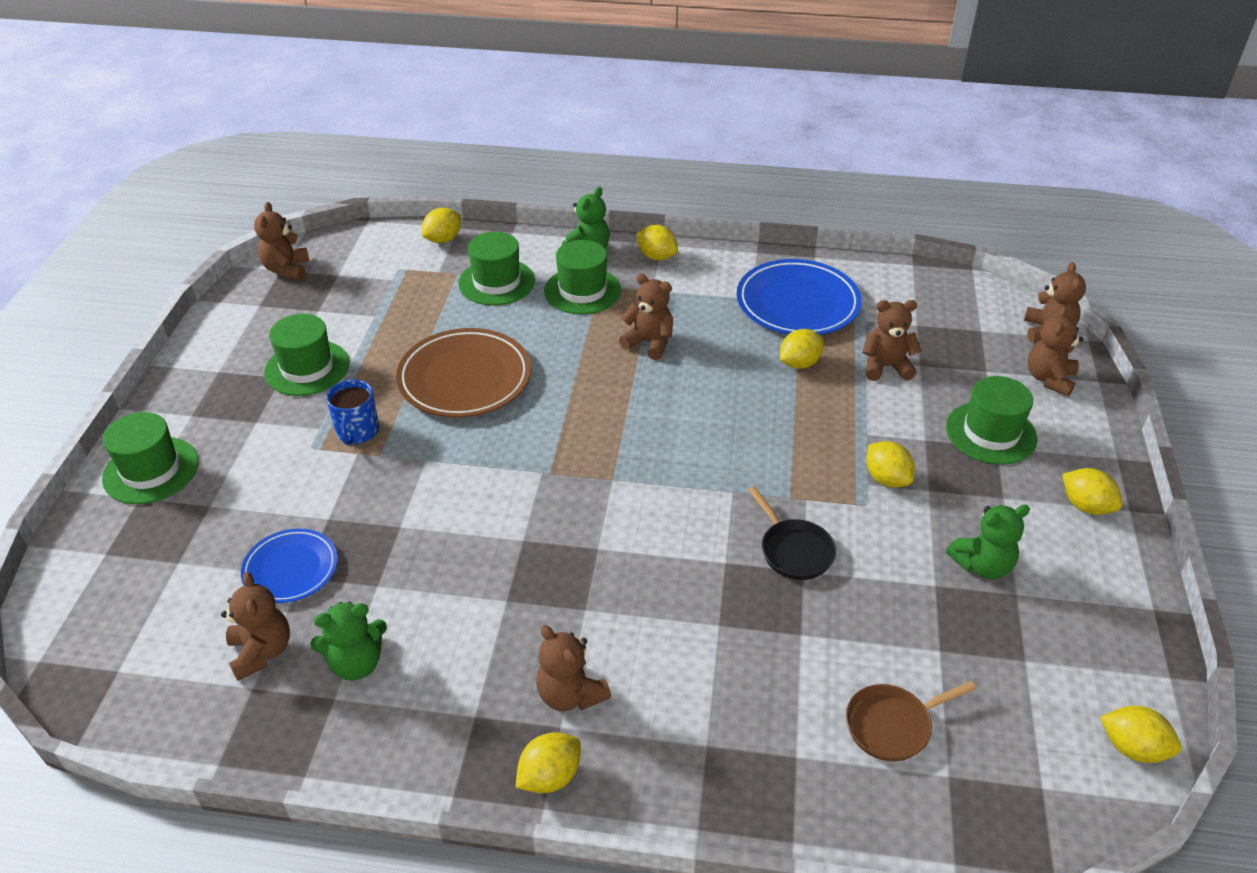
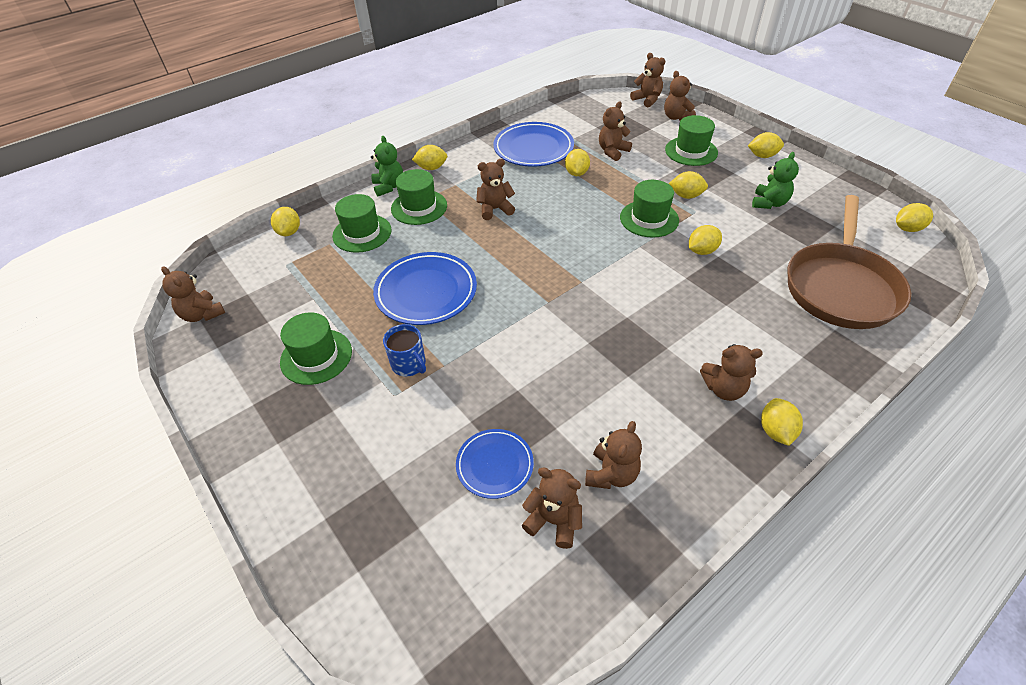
camera: 45 degrees left, 5 degrees up
(151, 470) = (304, 497): green hat -> green hat (649, 219)
(356, 663) = (611, 474): green teddy bear -> brown teddy bear
(465, 378) = (426, 292): brown plate -> blue plate
(794, 550) = (702, 251): black pan -> yellow lemon
(892, 725) = (840, 287): brown pan -> brown pan, size x2.27

